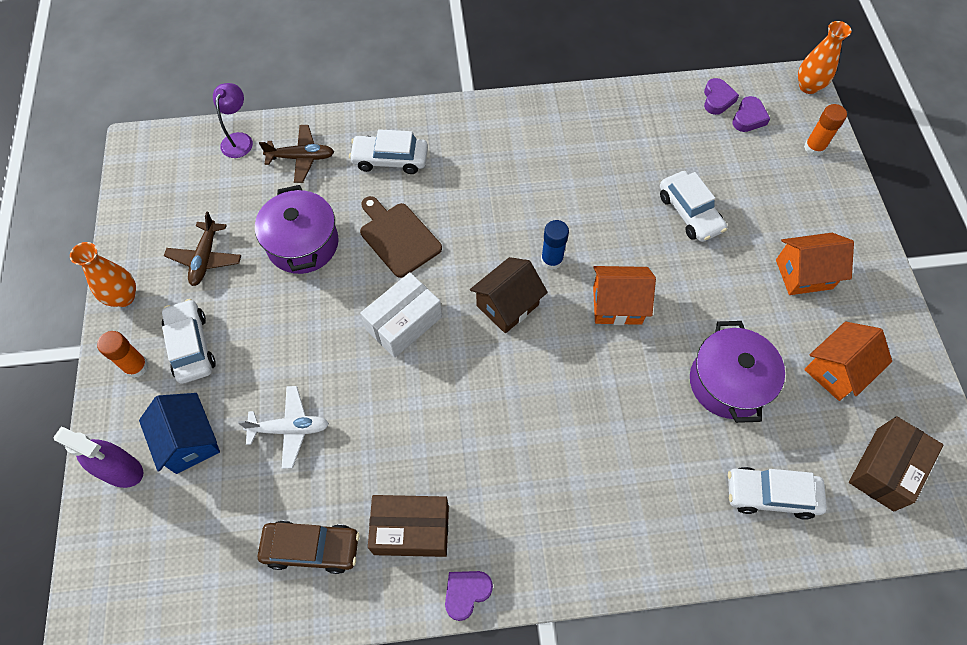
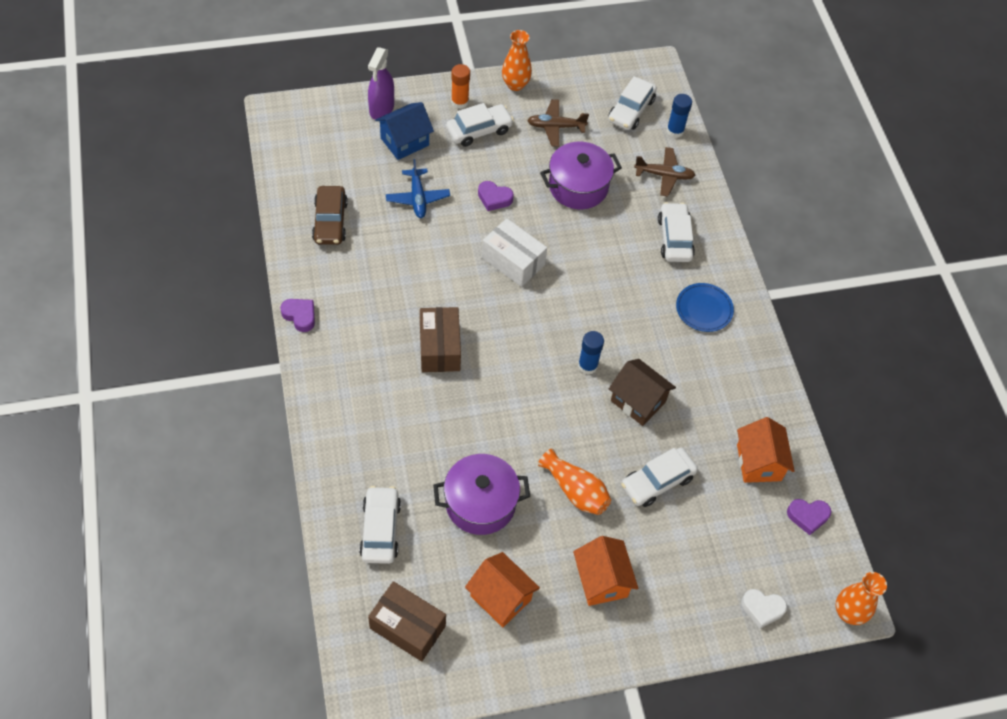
camera: 80 degrees right, 5 degrees down
(198, 178) = (631, 110): none -> white car
(239, 139) = (675, 131): purple lamp -> blue glue stick
(290, 429) = (417, 198): white plane -> blue plane
(301, 158) = (664, 175): brown plane -> brown plane turned 75 degrees counterclockwise
(398, 237) = (594, 251): brown cutting board -> none
(411, 530) = (344, 279): brown box -> brown box (439, 348)
(484, 146) = (704, 309): none -> blue plate
(507, 305) = (538, 333): brown house -> brown house (638, 401)
(617, 305) = (548, 417): orange house -> orange house (758, 462)
(705, 287) = (575, 490): none -> orange vase
(748, 118) = (789, 546): purple heart -> purple heart (494, 198)
(814, 147) = (762, 609): orange glue stick -> white heart

